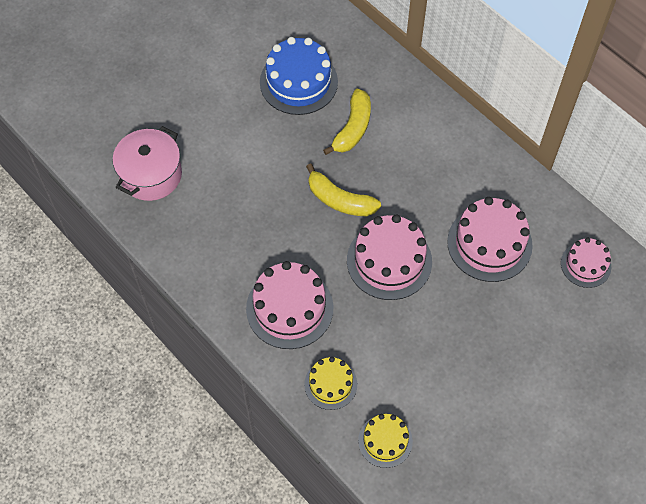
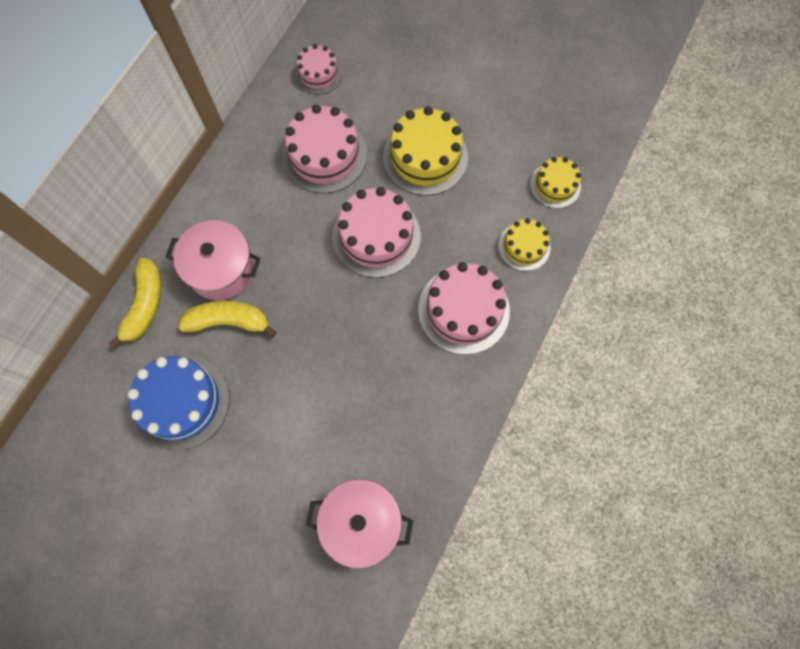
camera: 110 degrees left, 10 degrees up
(339, 200) = (323, 305): yellow banana -> yellow banana (145, 305)
(402, 134) = (221, 269): none -> pink pot
(458, 330) = (425, 157): none -> yellow cake

